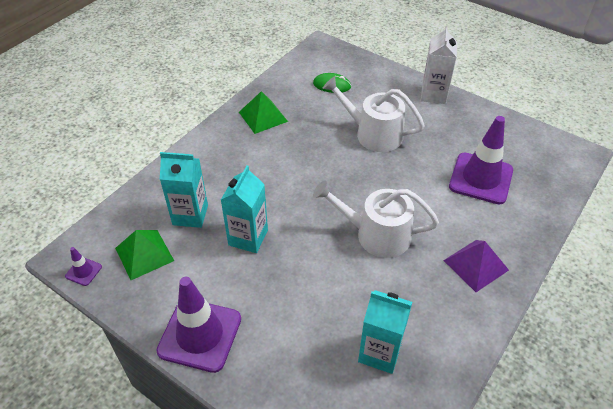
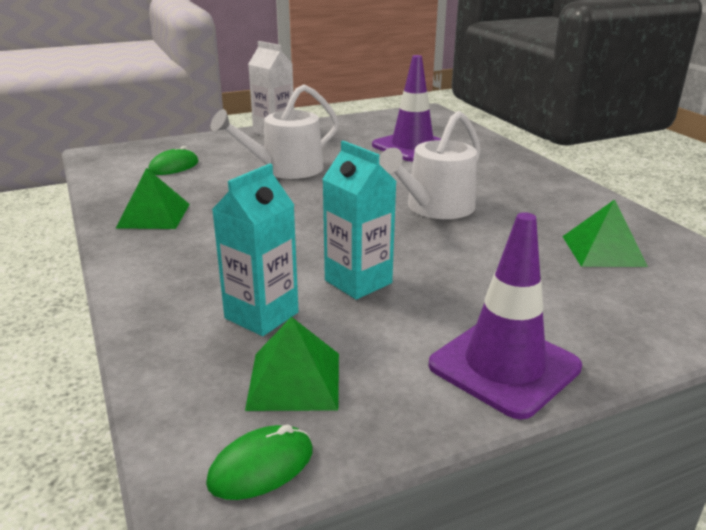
camera: 60 degrees left, 20 degrees down
(83, 271) = (261, 466): purple traffic cone -> green mouse
(380, 352) = (603, 251): turquoise carton -> green pyramid
(476, 265) = (518, 178): purple pyramid -> none

